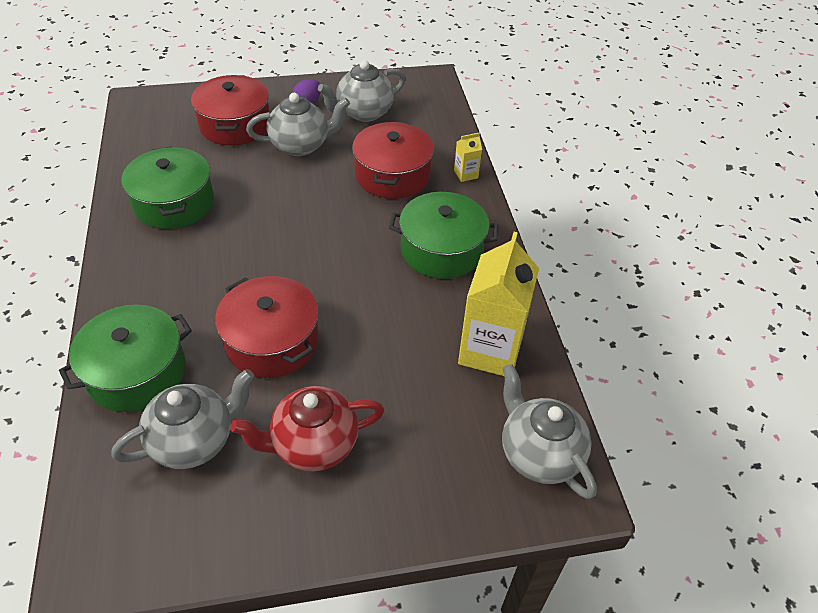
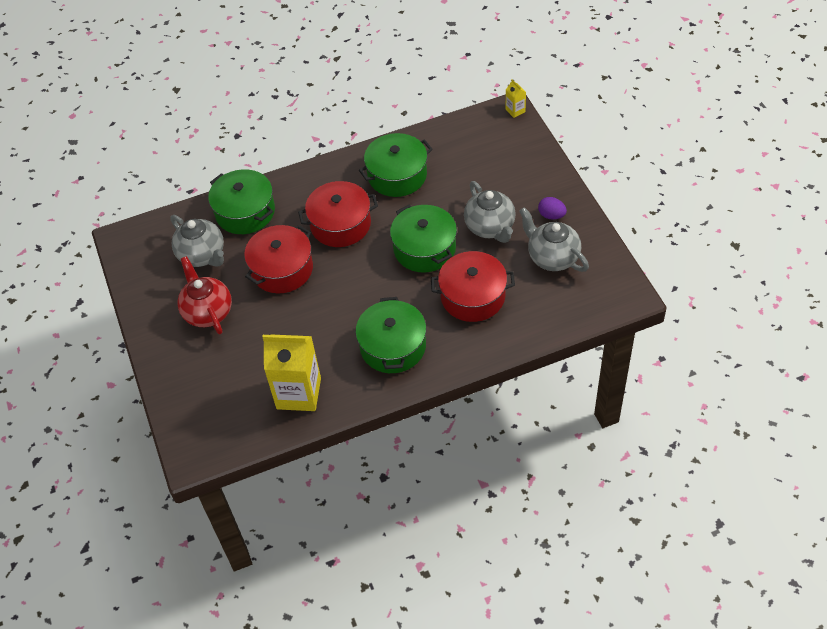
camera: 85 degrees right, 5 degrees up
(235, 125) = (501, 178): red pot -> red pot (340, 224)
(305, 200) = (424, 248): none -> green pot
(466, 174) = (491, 347): yellow carton -> yellow carton (515, 110)
(539, 453) = (218, 432): grey teapot -> none

